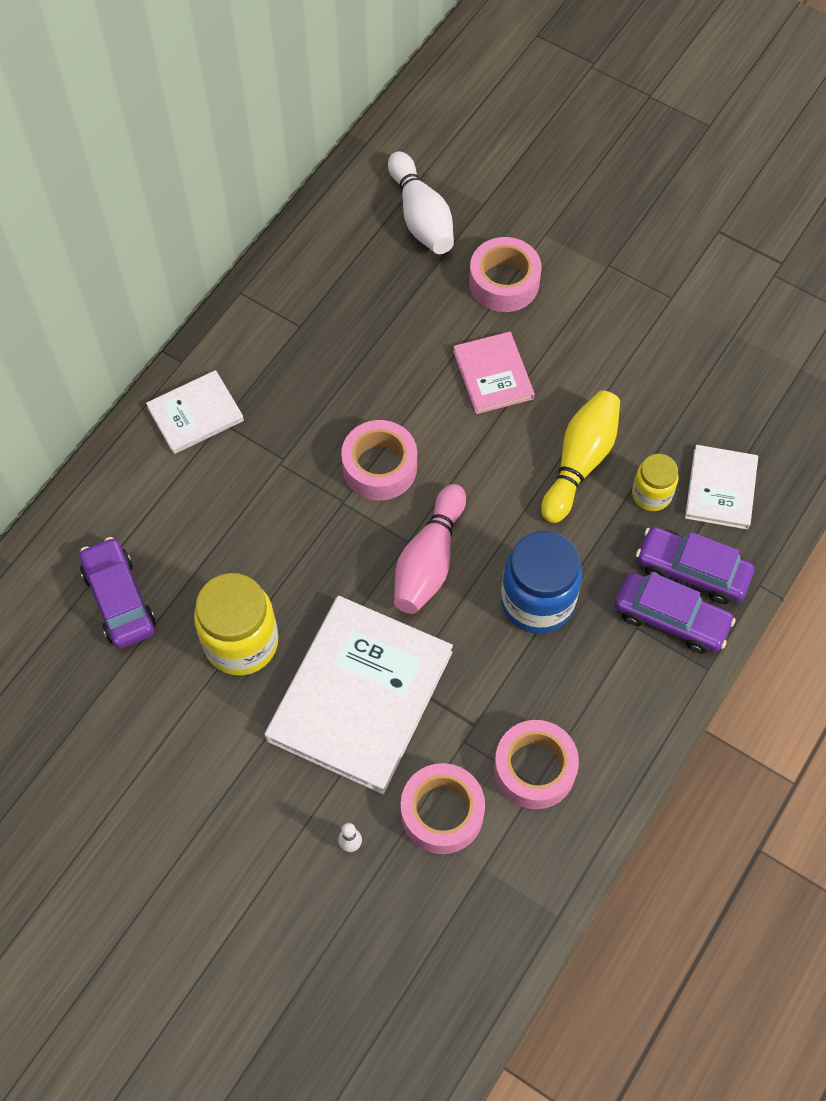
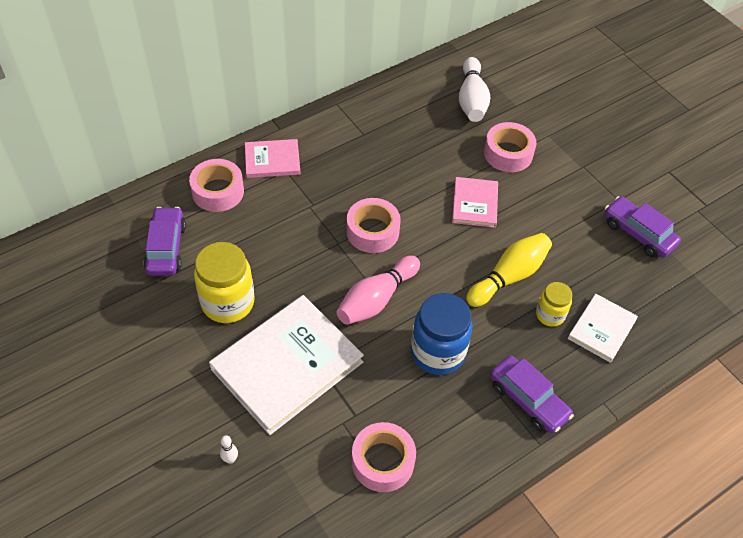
camera: 20 degrees right, 10 degrees down
(195, 414) = (272, 160): white book -> pink book
(442, 812) = (303, 464): pink tape -> pink tape (218, 191)
(692, 571) = (557, 374): purple car -> purple car (638, 233)

